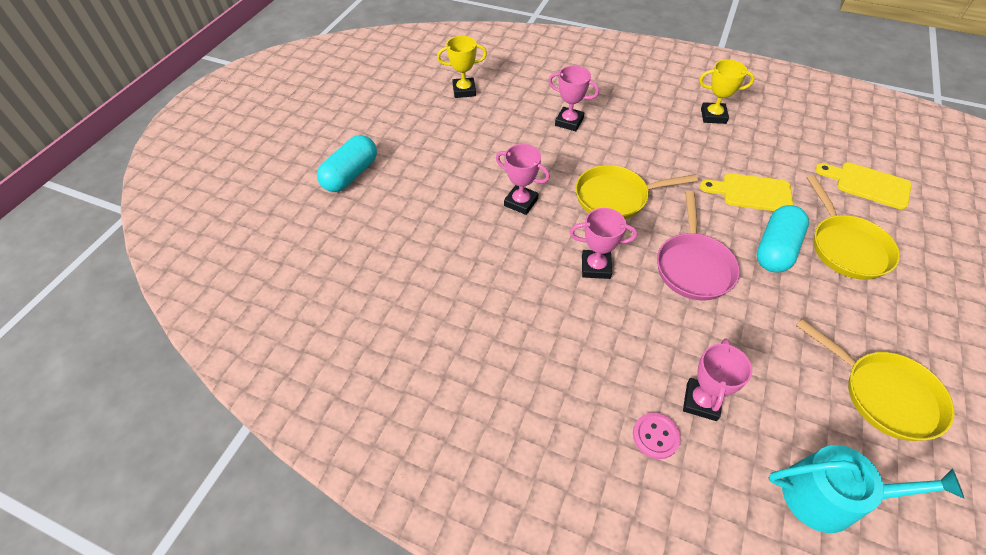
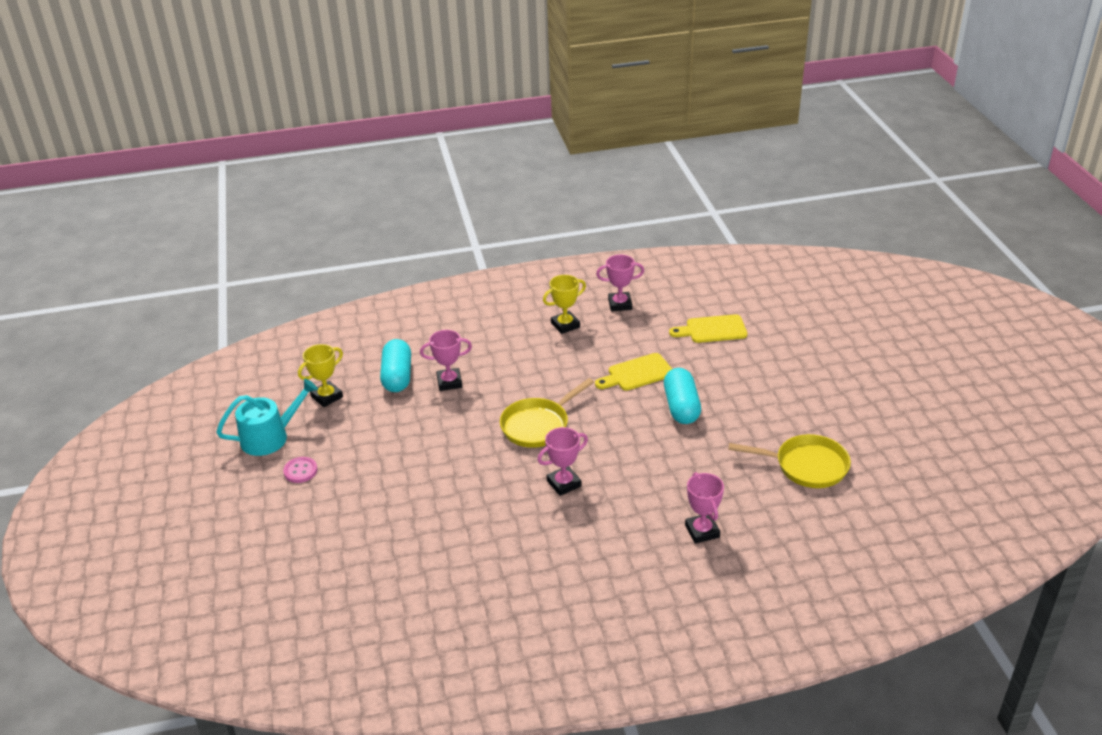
camera: 35 degrees left, 15 degrees down
(351, 175) = (287, 518): turquoise capsule -> turquoise capsule (397, 376)
(521, 202) = (464, 466): pink trophy -> pink trophy (620, 304)
(655, 436) = (689, 568): pink button -> pink button (300, 471)
(693, 266) = (633, 447): pink pan -> none
(829, 496) = (811, 541): turquoise watering can -> turquoise watering can (270, 437)
(846, 247) = (726, 382): yellow pan -> none

